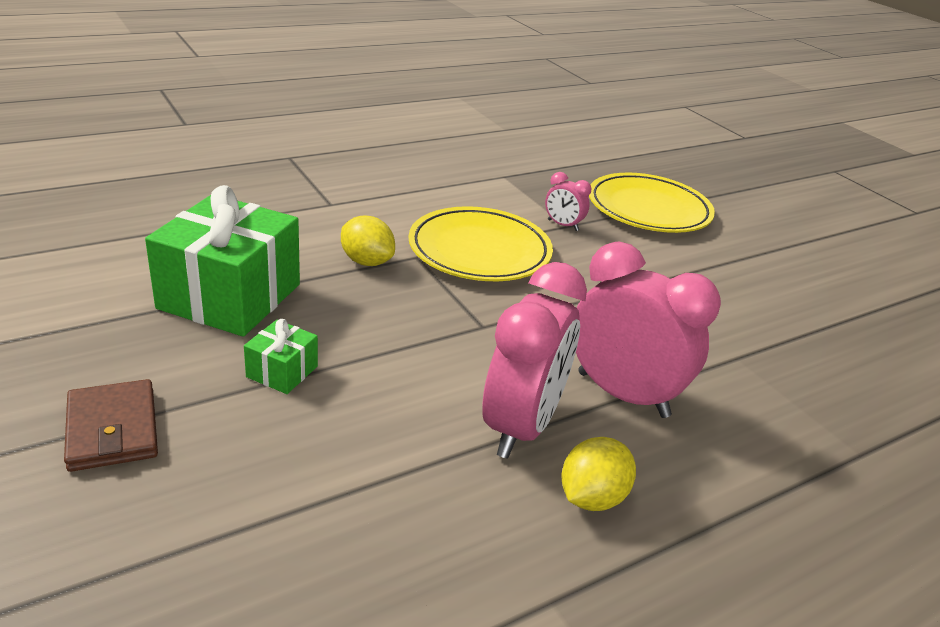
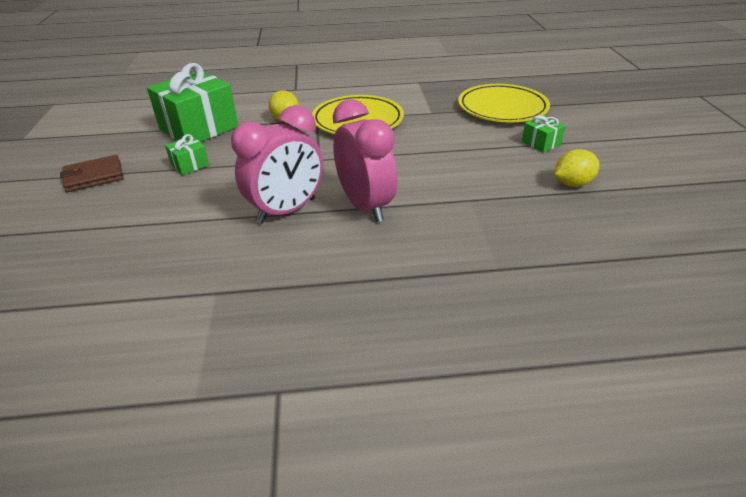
camera: 30 degrees right, 5 degrees up
(113, 429) = (94, 176): brown wallet -> brown wallet turned 60 degrees clockwise
(562, 225) = (428, 112): pink clock -> none
(591, 497) = (289, 252): yellow lemon -> yellow lemon (572, 184)
(739, 258) = (541, 143): none -> green gift

